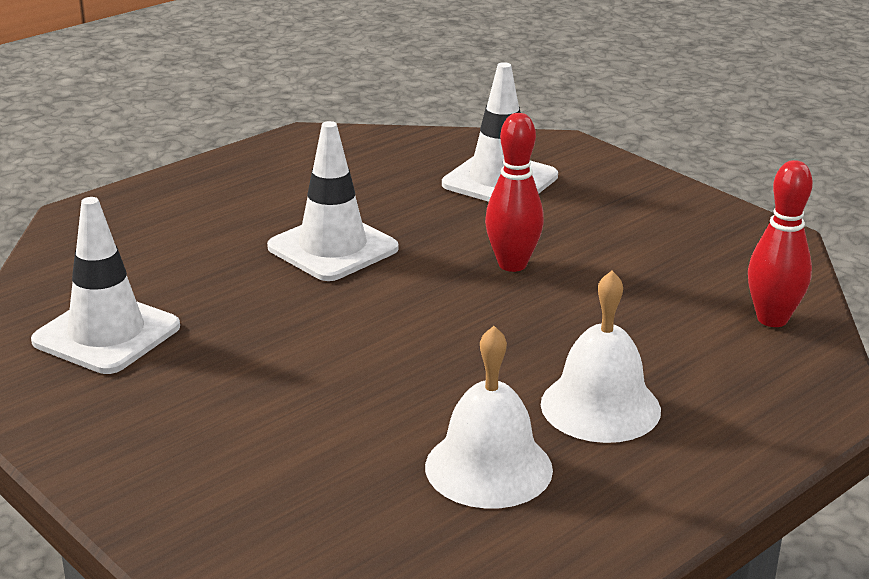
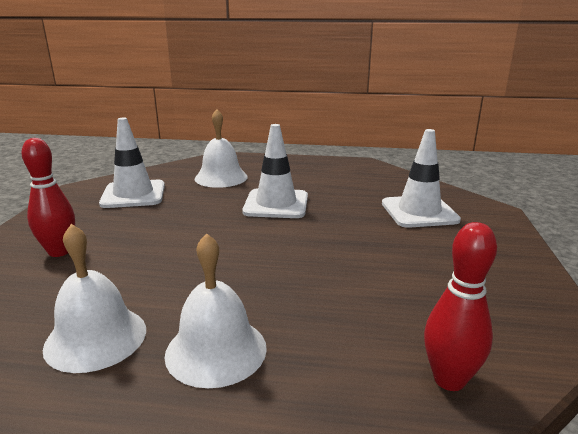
camera: 50 degrees right, 5 degrees down
(167, 247) = (221, 177): none -> white bell
(512, 264) = (340, 250): red bowling pin -> red bowling pin (59, 252)

